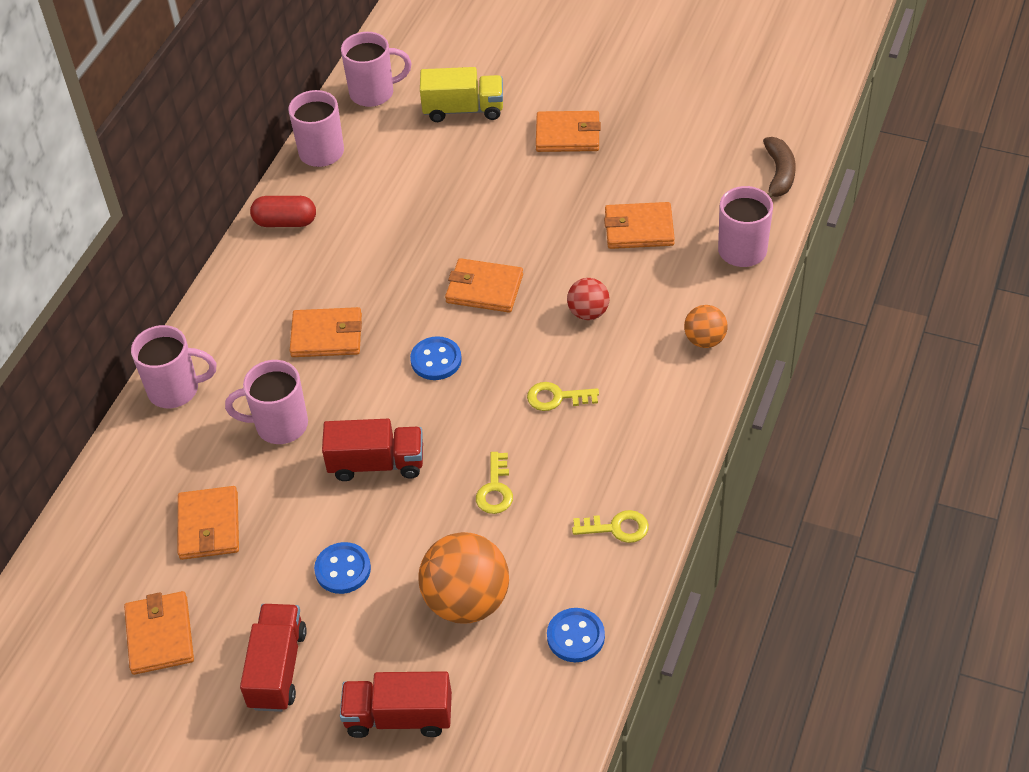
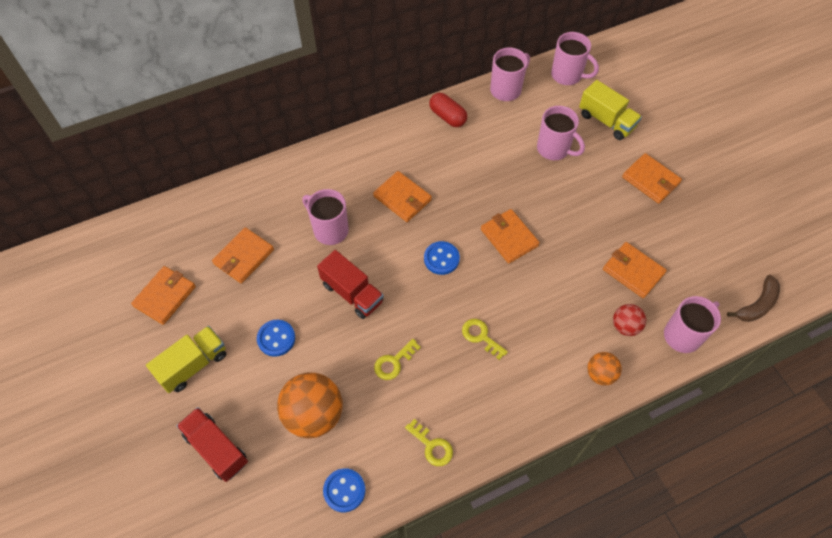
camera: 40 degrees right, 10 degrees up
(175, 390) = (304, 169): pink mug -> pink mug (554, 149)
(277, 668) = (193, 365): red truck -> yellow truck
(588, 312) = (551, 299): red ball -> red ball (625, 326)

